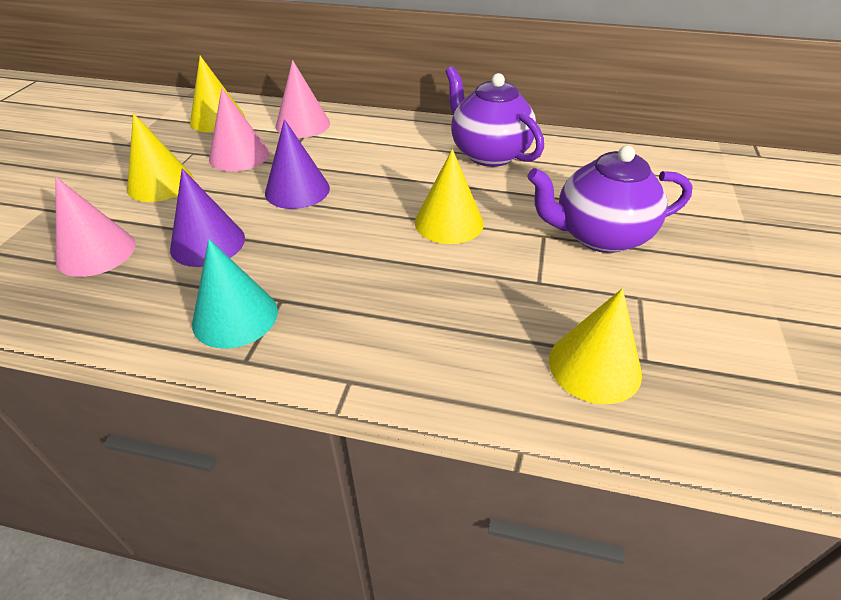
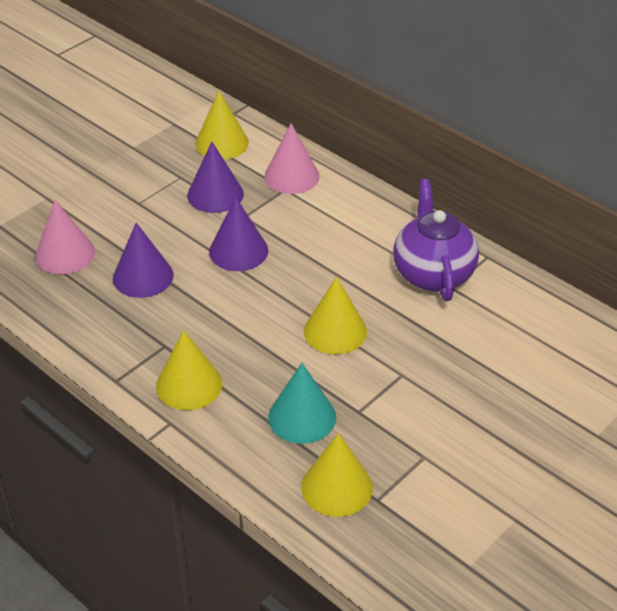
camera: 30 degrees right, 0 degrees up
(160, 184) = (138, 203): yellow cone -> yellow cone (189, 385)
(235, 316) = (128, 346): turquoise cone -> turquoise cone (302, 417)
(239, 155) = (215, 194): pink cone -> purple cone
(599, 236) = (448, 394): purple teapot -> none

